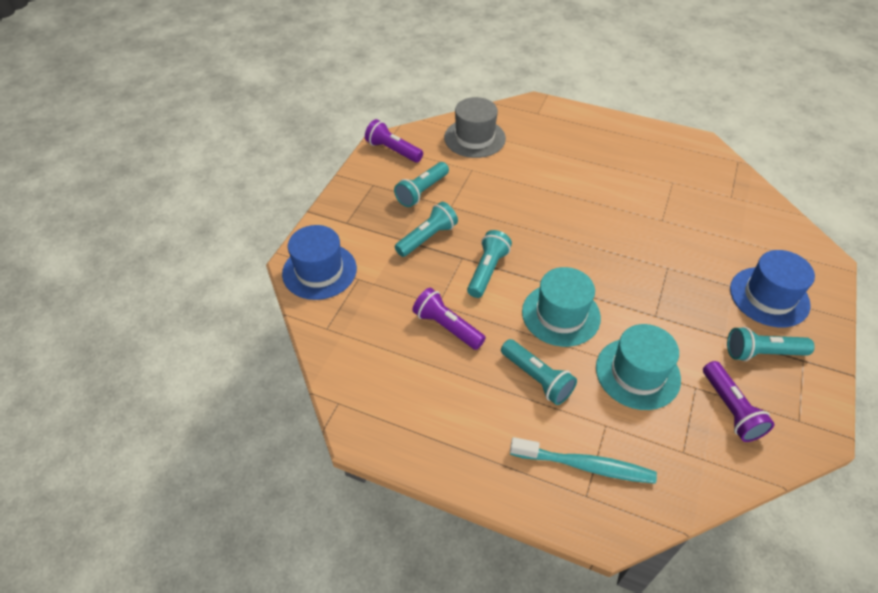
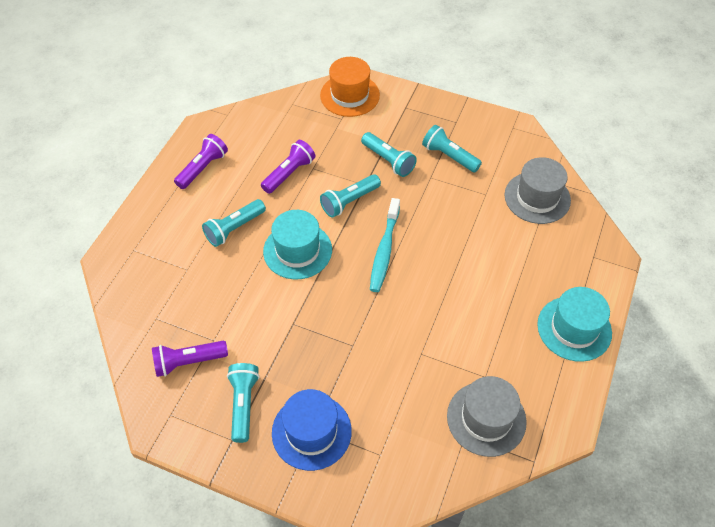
camera: 90 degrees right, 5 degrees up
(319, 271) = (350, 95): blue hat -> orange hat
(393, 150) = (507, 134): purple flashlight -> purple flashlight (203, 168)
(487, 271) = (349, 201): turquoise flashlight -> turquoise flashlight turned 120 degrees clockwise
(585, 465) = (156, 252): turquoise toothbrush -> turquoise toothbrush (384, 250)
(637, 373) = (232, 299): turquoise hat -> turquoise hat (574, 328)
(711, 184) = (486, 418): none -> grey hat

